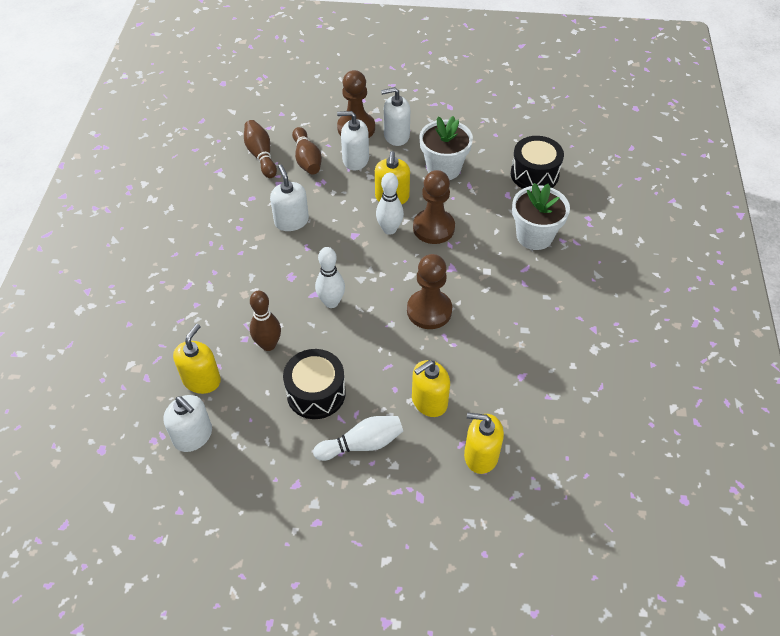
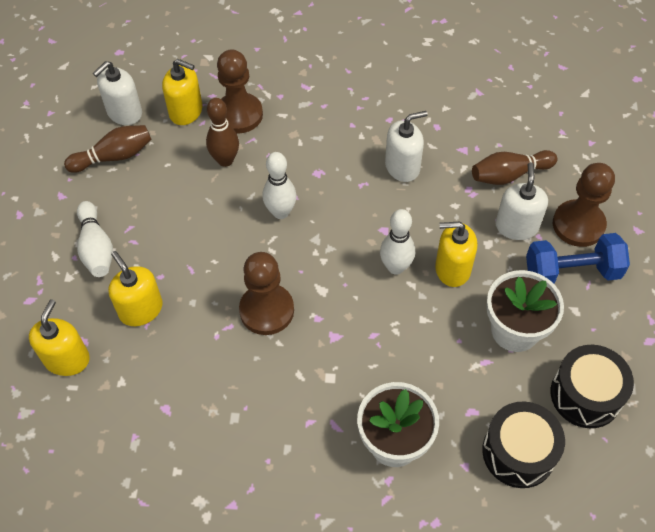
camera: 90 degrees right, 5 degrees up
(261, 155) = (509, 129): brown bowling pin -> brown bowling pin (114, 157)
(316, 393) = (162, 205): black drum -> black drum (585, 395)
(396, 136) = (571, 272): white soap dispenser -> blue dumbbell
(433, 228) = (401, 316): brown pawn -> brown pawn (239, 115)

